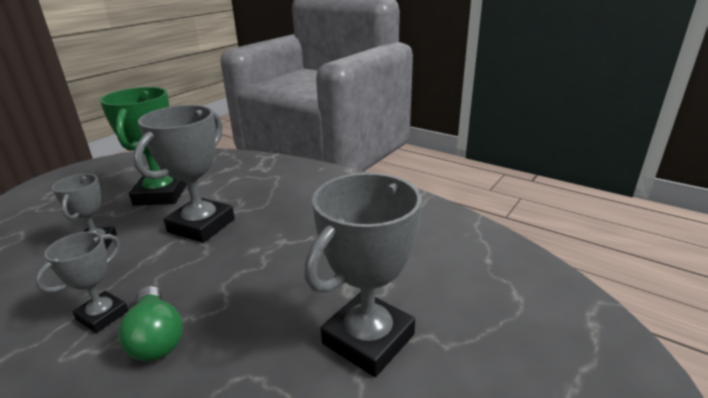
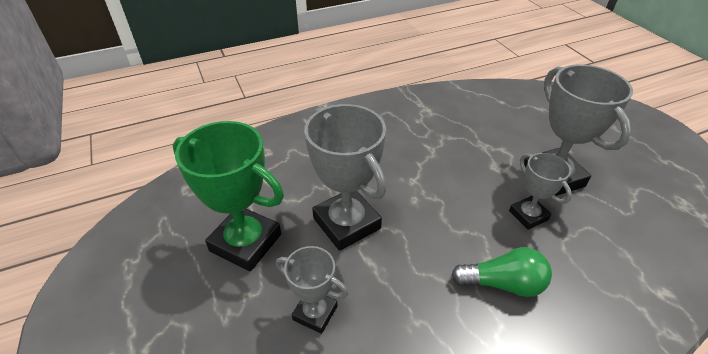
camera: 60 degrees left, 15 degrees up
(102, 315) = (454, 318): grey trophy -> grey trophy (528, 215)

